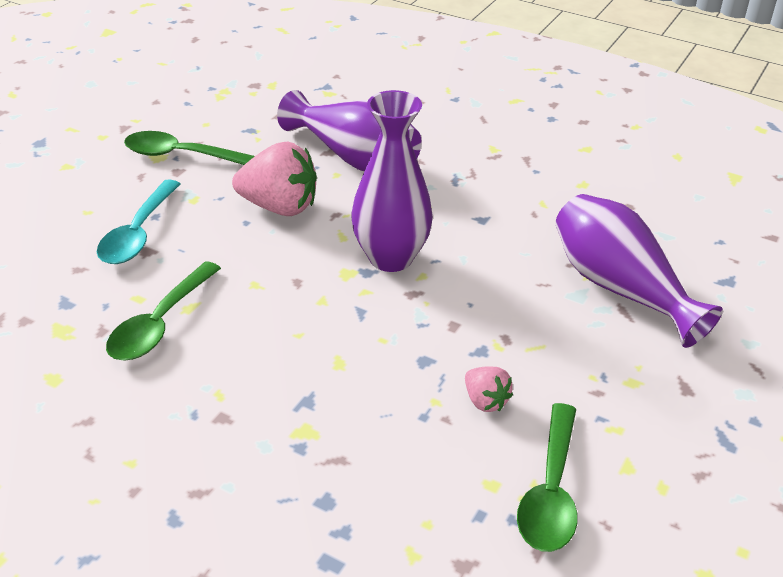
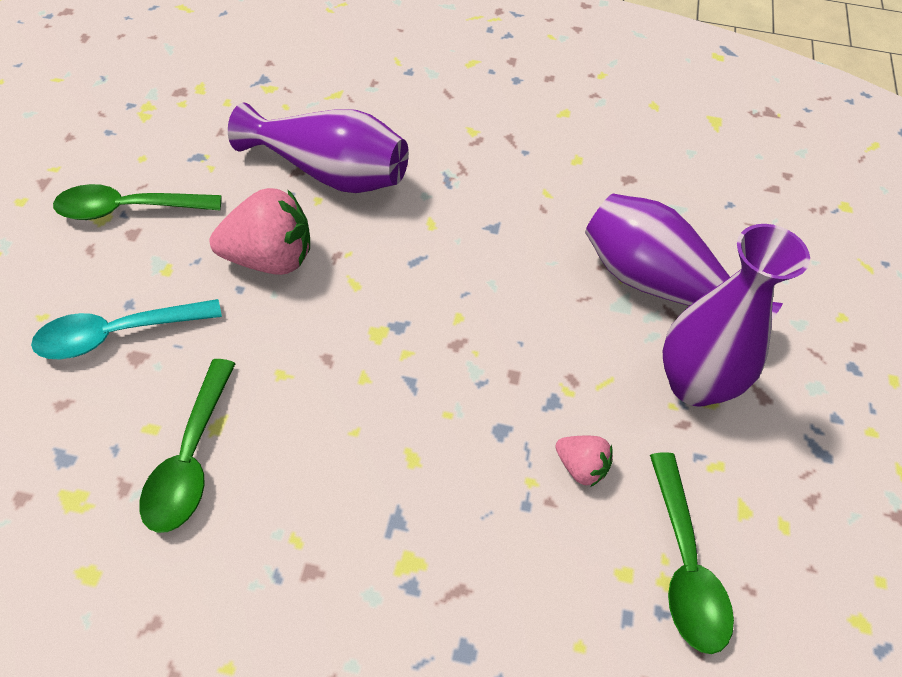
camera: 20 degrees left, 15 degrees up
(138, 233) = (117, 334): turquoise spoon -> turquoise spoon turned 75 degrees clockwise
(391, 258) = (417, 301): purple vase -> purple vase (694, 384)

